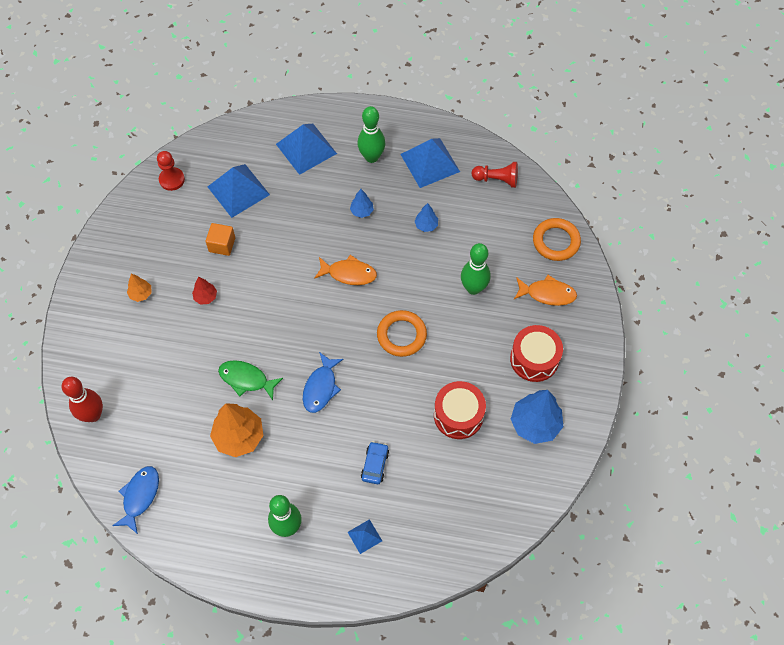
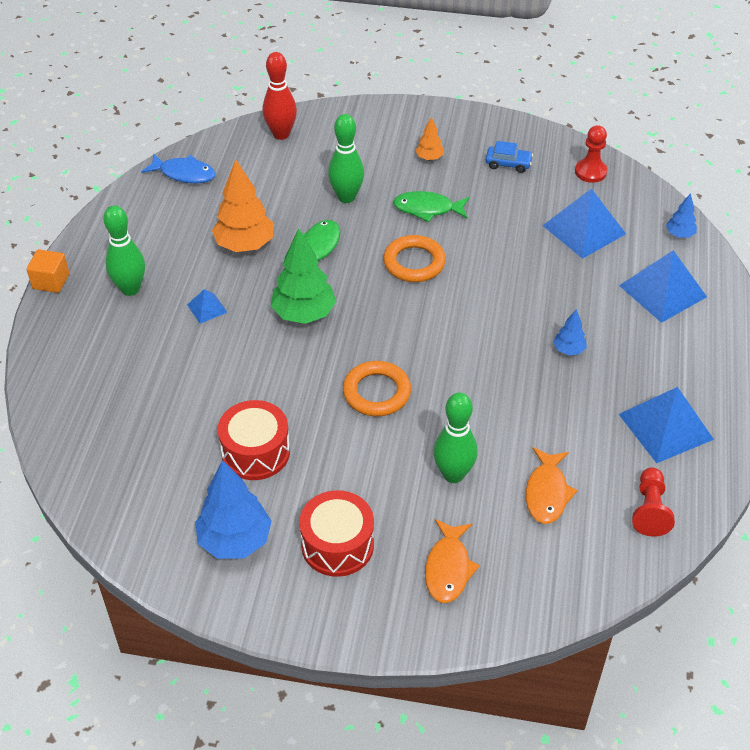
camera: 90 degrees right, 15 degrees down
(206, 297) = (427, 209): red tree -> green fish
(222, 245) = (501, 219): orange cube -> orange cube (51, 281)
(321, 387) = (304, 314): blue fish -> green tree
(349, 273) = (468, 338): orange fish -> orange fish (547, 493)
(365, 536) = (106, 357): blue pyramid -> blue pyramid (207, 308)
(371, 157) = (662, 360): green bowling pin -> green bowling pin (346, 197)
(375, 465) = (195, 366): blue car -> blue car (508, 163)
(426, 225) = (554, 421): blue tree -> blue tree (679, 234)
(556, 241) = (544, 585): orange ring -> orange ring (414, 263)

